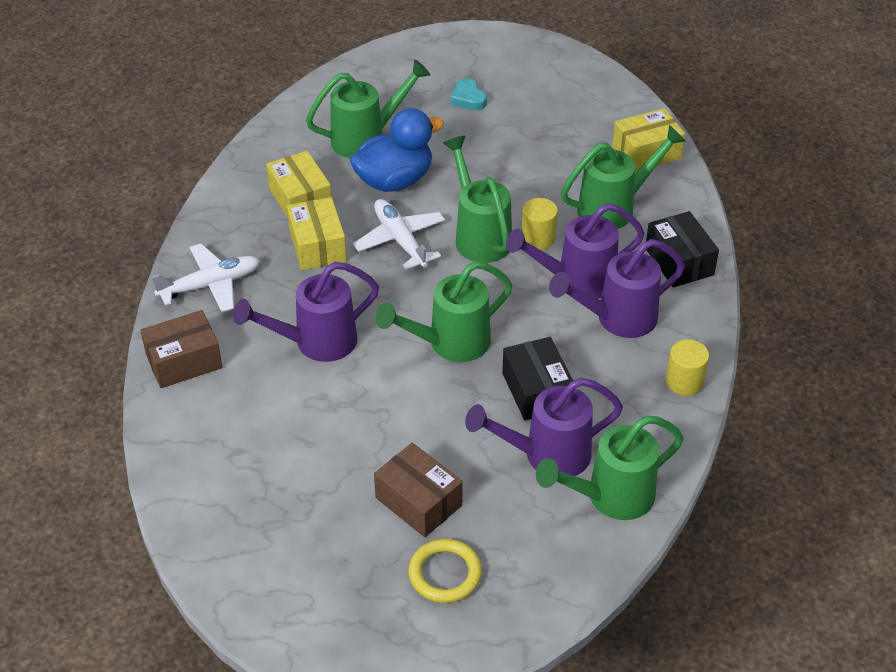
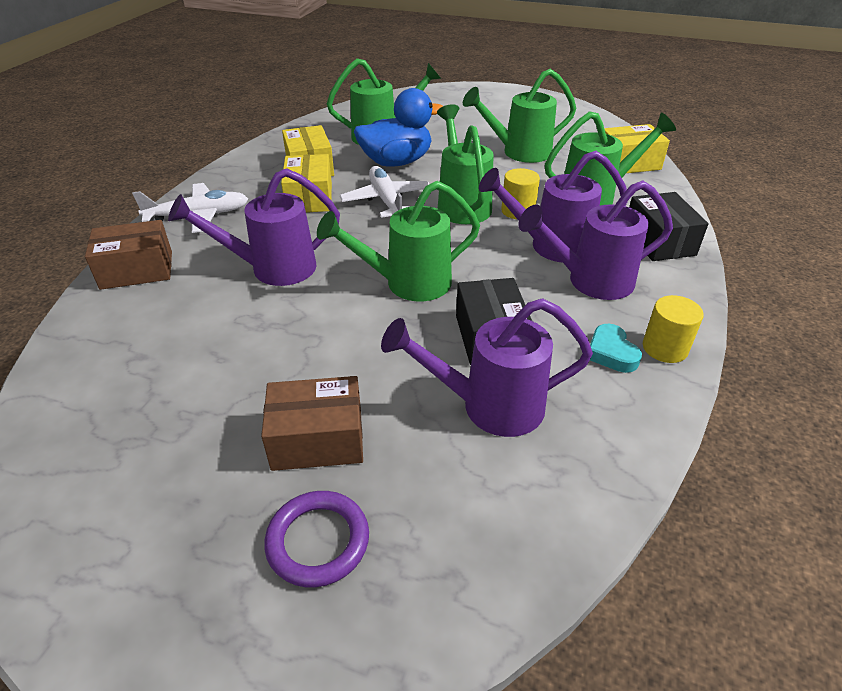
camera: 10 degrees right, 5 degrees down
(418, 501) = (317, 439): brown box -> brown box turned 60 degrees counterclockwise
(445, 574) = (318, 541): yellow ring -> purple ring
(468, 98) = (476, 120): turquoise heart -> turquoise heart (611, 353)
(610, 497) = (564, 468): green watering can -> green watering can (519, 153)

